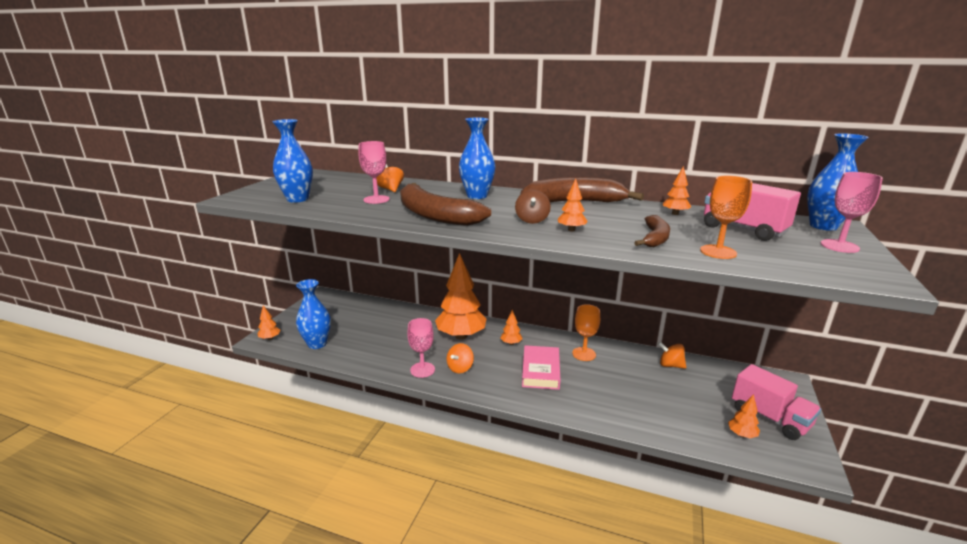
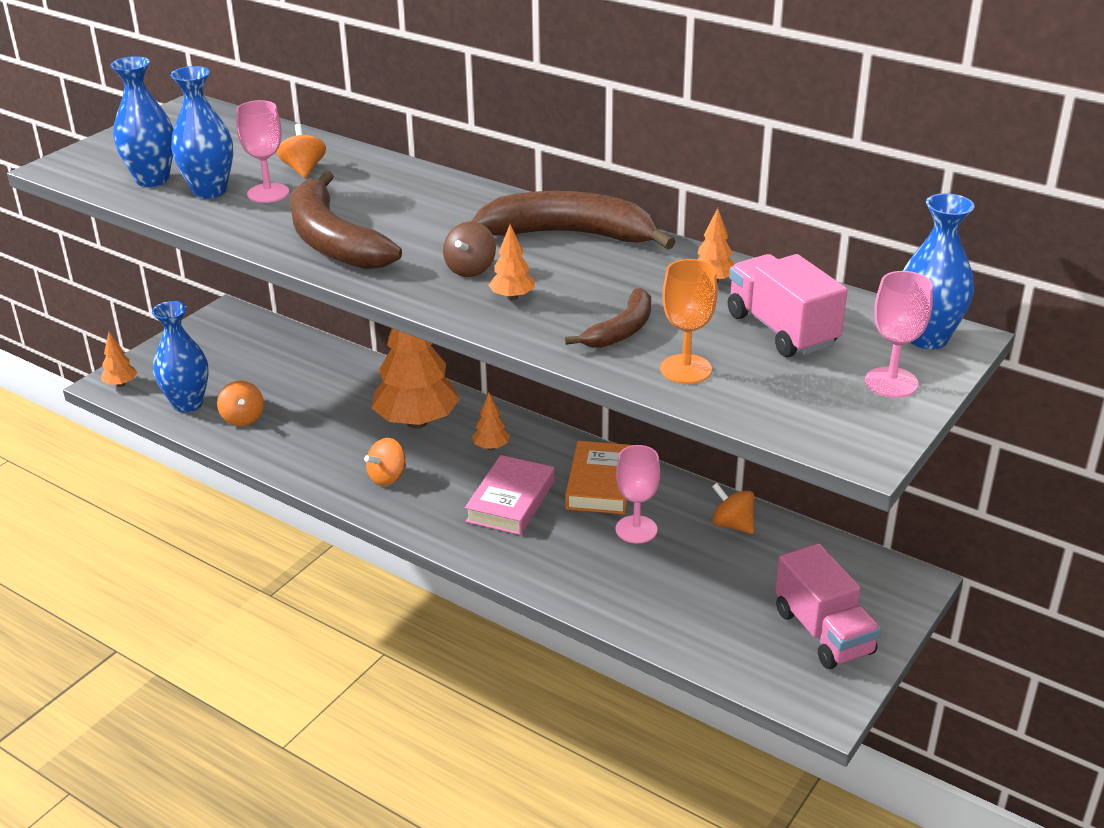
camera: 15 degrees right, 10 degrees up
(355, 347) = (243, 418): none -> orange spinning top
(422, 370) = (328, 471): pink goblet -> pink goblet (636, 529)
(477, 196) = (429, 201): blue vase -> blue vase (209, 191)
(584, 354) = (600, 484): orange goblet -> orange book
(741, 435) = (754, 648): orange tree -> none

